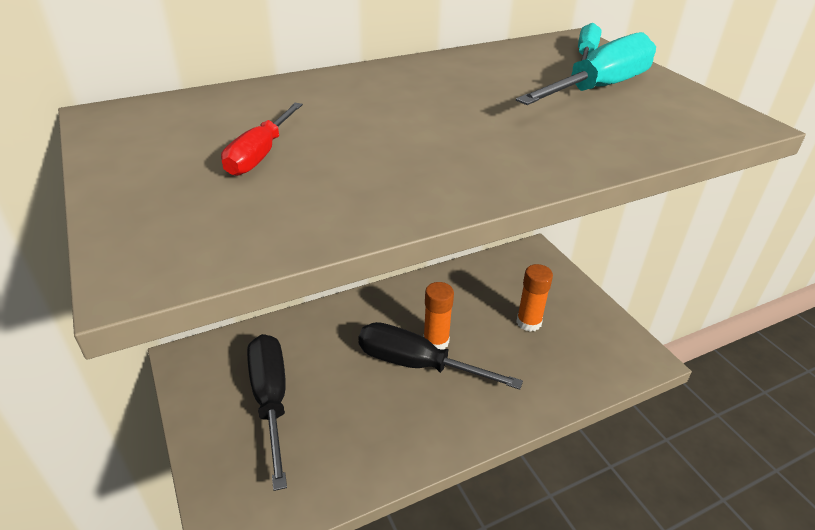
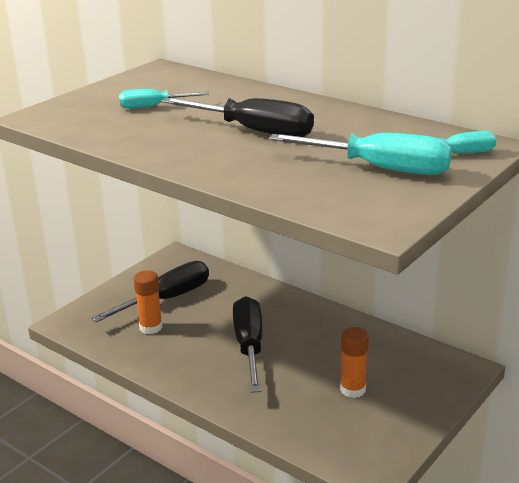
camera: 65 degrees right, 10 degrees down
(260, 155) = (152, 107): red screwdriver -> turquoise screwdriver
(436, 116) = (255, 131): none -> black screwdriver
(436, 341) = (282, 347): orange glue stick -> orange glue stick (151, 327)

